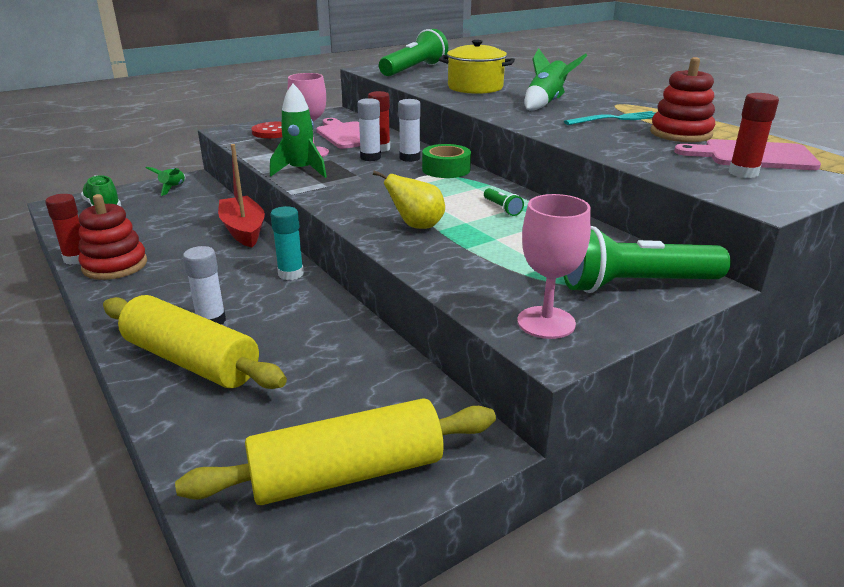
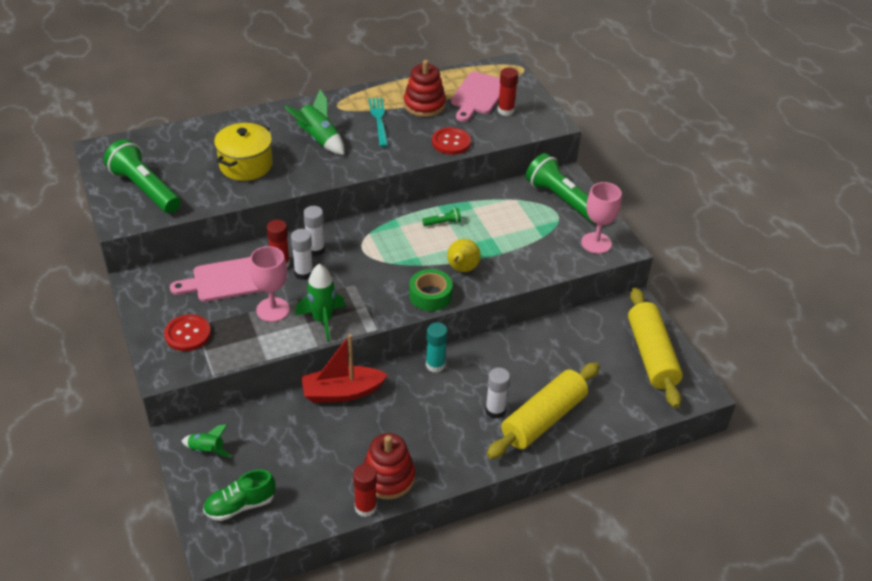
camera: 80 degrees left, 15 degrees up
(446, 169) = (353, 234): green tape -> green tape (430, 295)
(618, 150) = (451, 142): none -> red button
(635, 285) = (562, 200): green flashlight -> green flashlight turned 135 degrees clockwise

